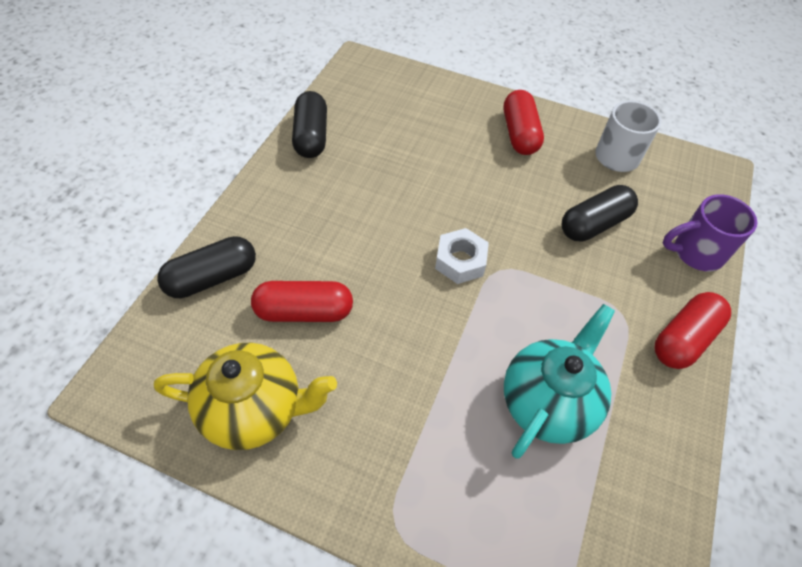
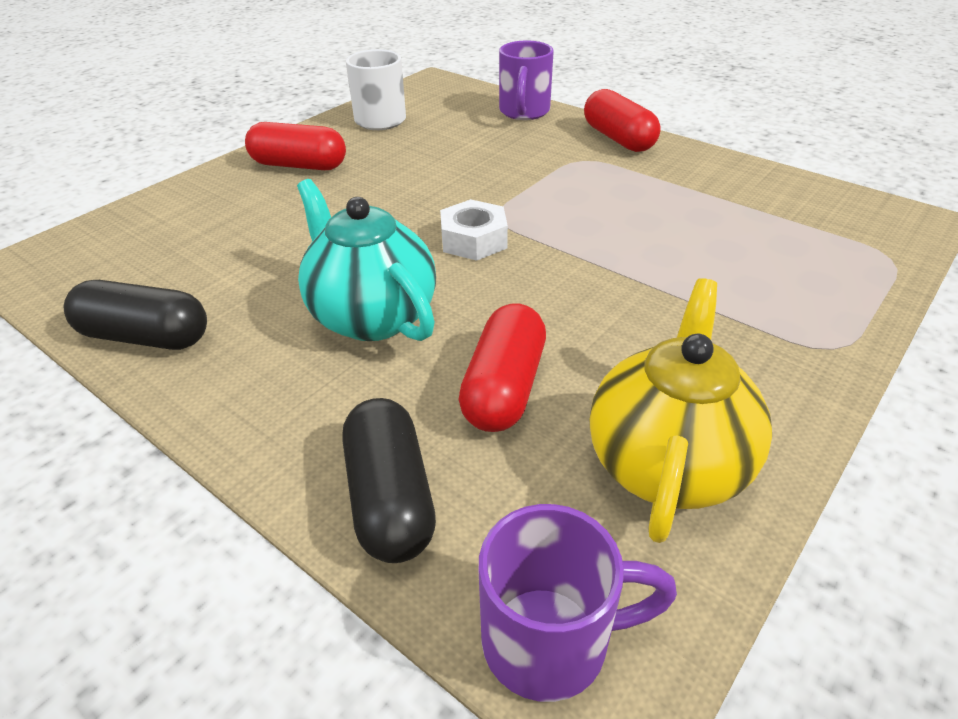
camera: 70 degrees left, 15 degrees down
(134, 364) = (551, 641): none -> purple mug
(547, 402) = (678, 220): turquoise teapot -> turquoise teapot (372, 316)
(594, 224) = (463, 150): black capsule -> none

